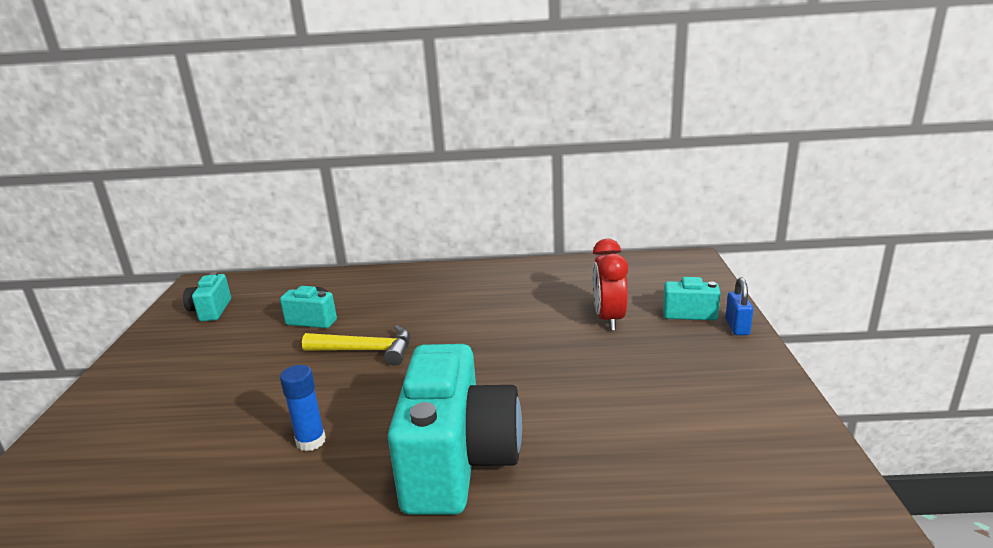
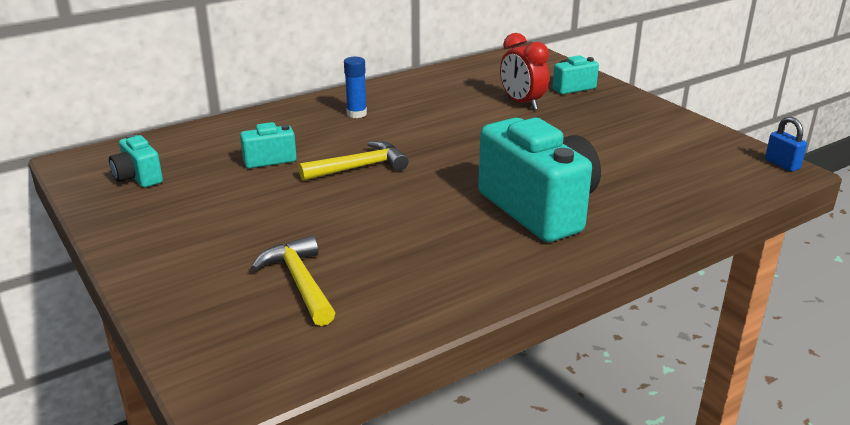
camera: 35 degrees left, 5 degrees up
(155, 462) = (300, 282): none -> yellow hammer
(311, 441) = (412, 231): blue glue stick -> blue glue stick (356, 114)
(737, 327) = (613, 89): blue padlock -> blue padlock (782, 164)

